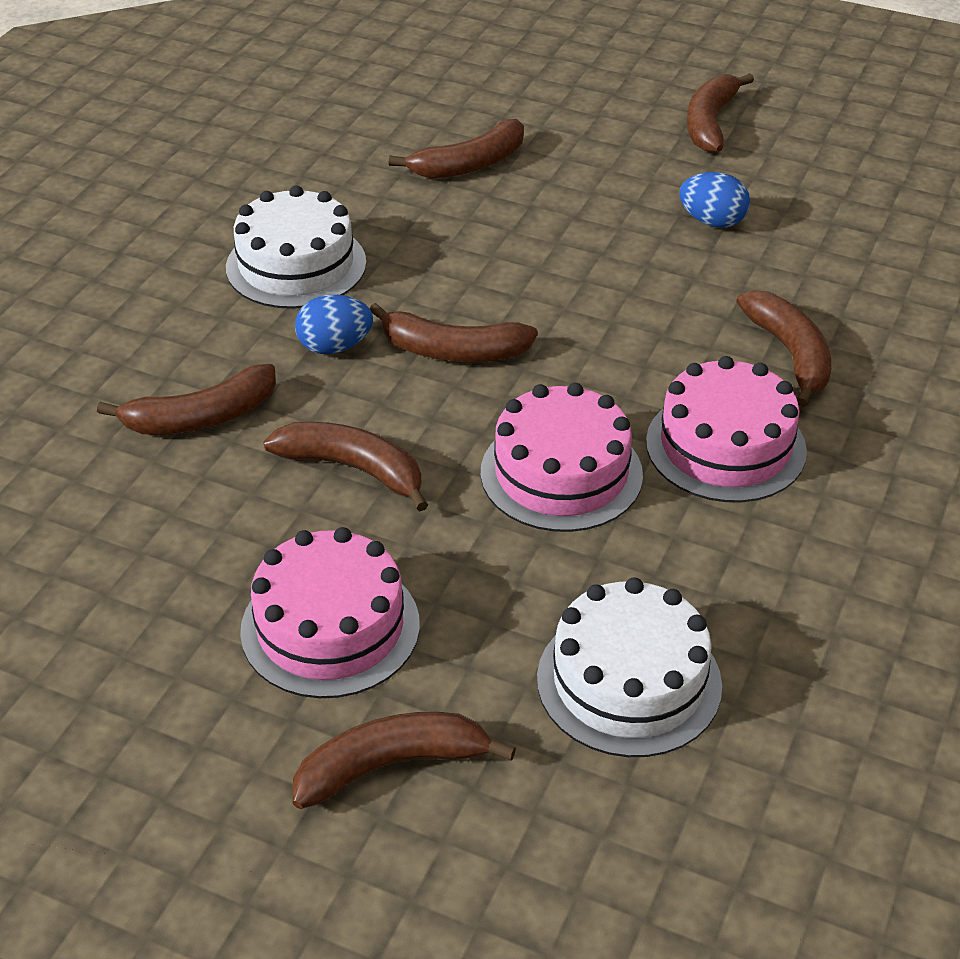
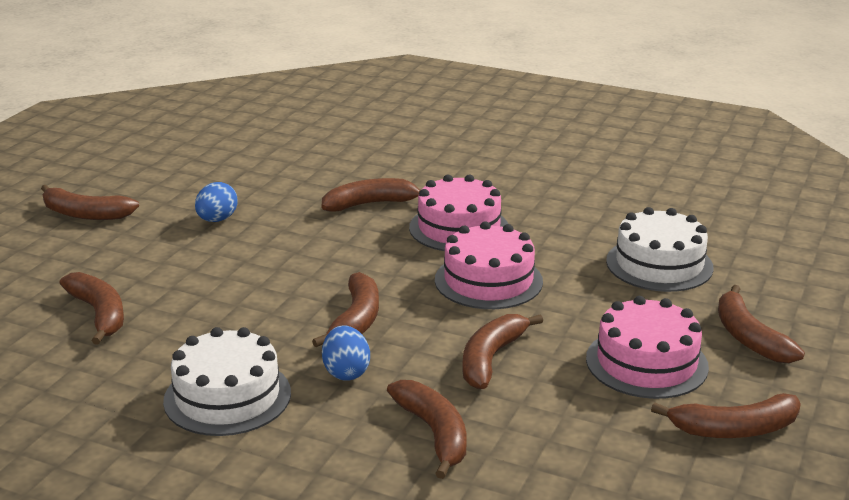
camera: 90 degrees left, 15 degrees down
(156, 701) = (734, 429): none -> brown banana

